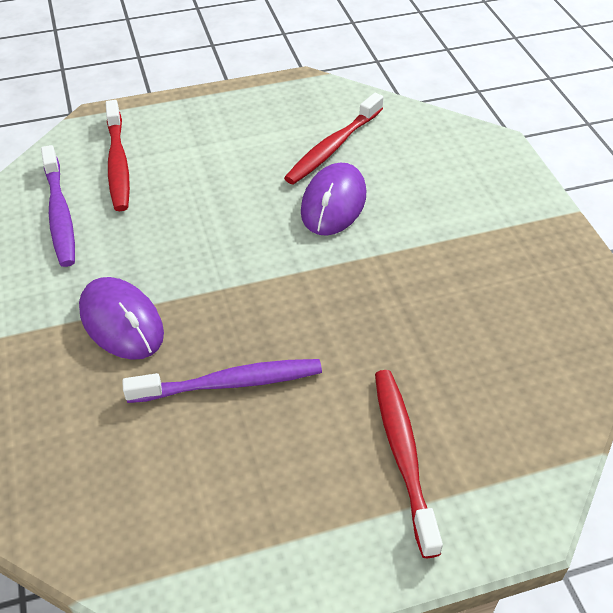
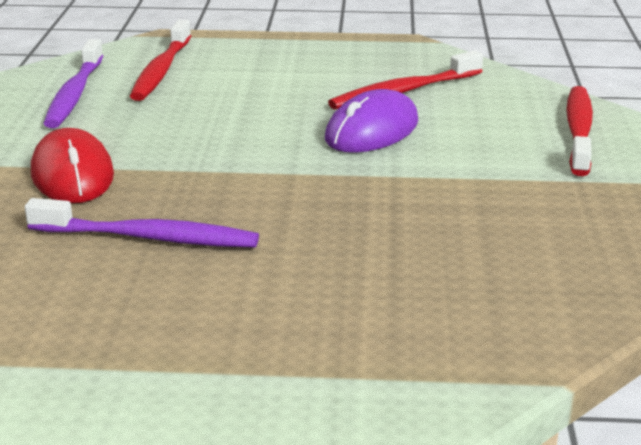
camera: 20 degrees right, 20 degrees down
(121, 322) = (72, 174): purple mouse -> red mouse
(403, 455) = (301, 331): red toothbrush -> red toothbrush (578, 131)

